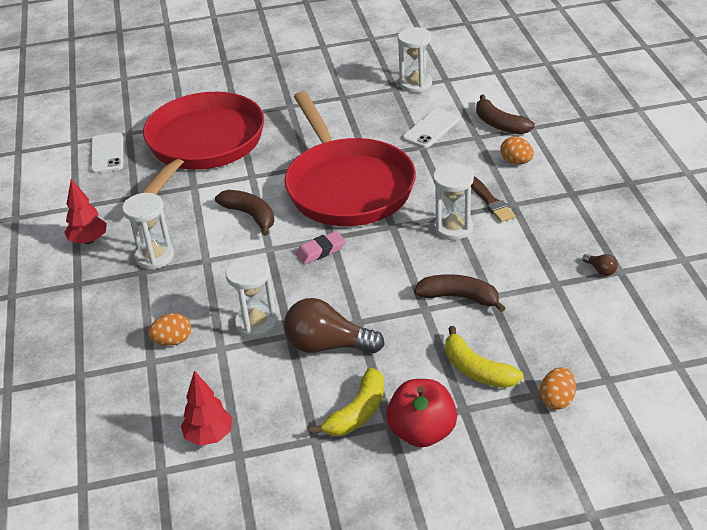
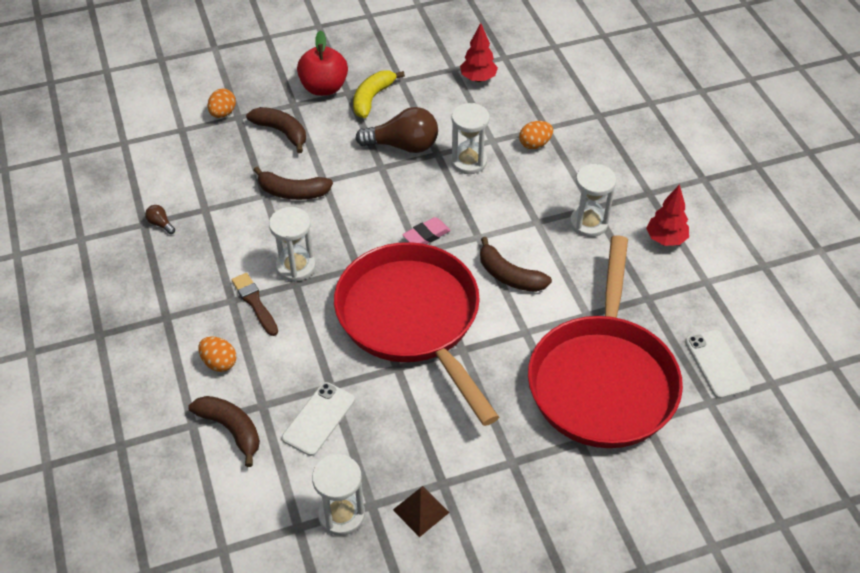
camera: 170 degrees right, 10 degrees up
(360, 85) = (421, 511): none -> brown pyramid
(477, 370) = (281, 132): yellow banana -> brown banana

